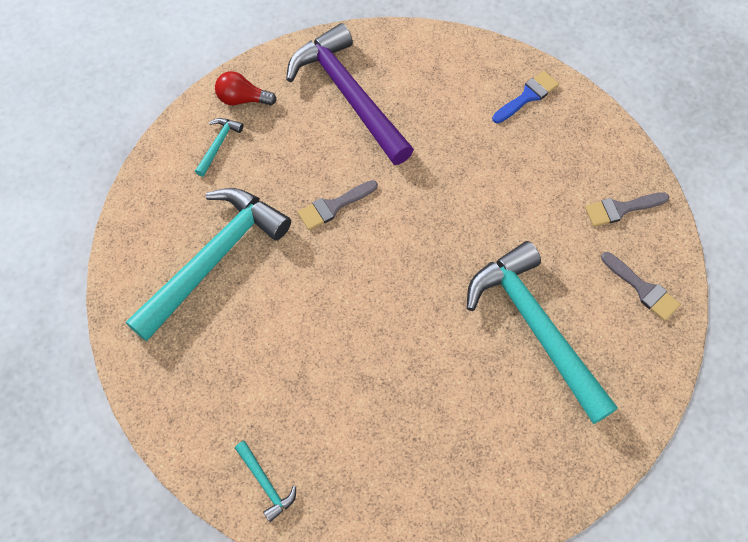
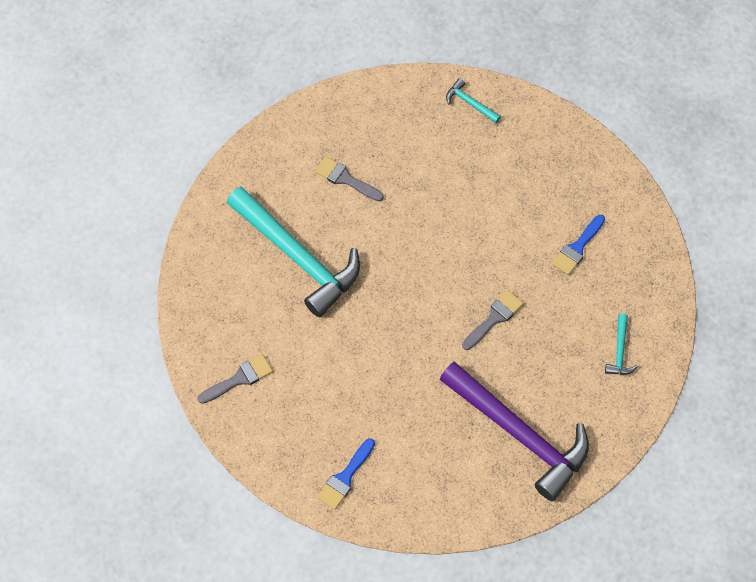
camera: 165 degrees right, 0 degrees up
(213, 259) = (577, 248): turquoise hammer -> blue brush
(243, 99) = (618, 403): red light bulb -> none
(643, 289) = (213, 310): grey brush -> grey brush (345, 179)

